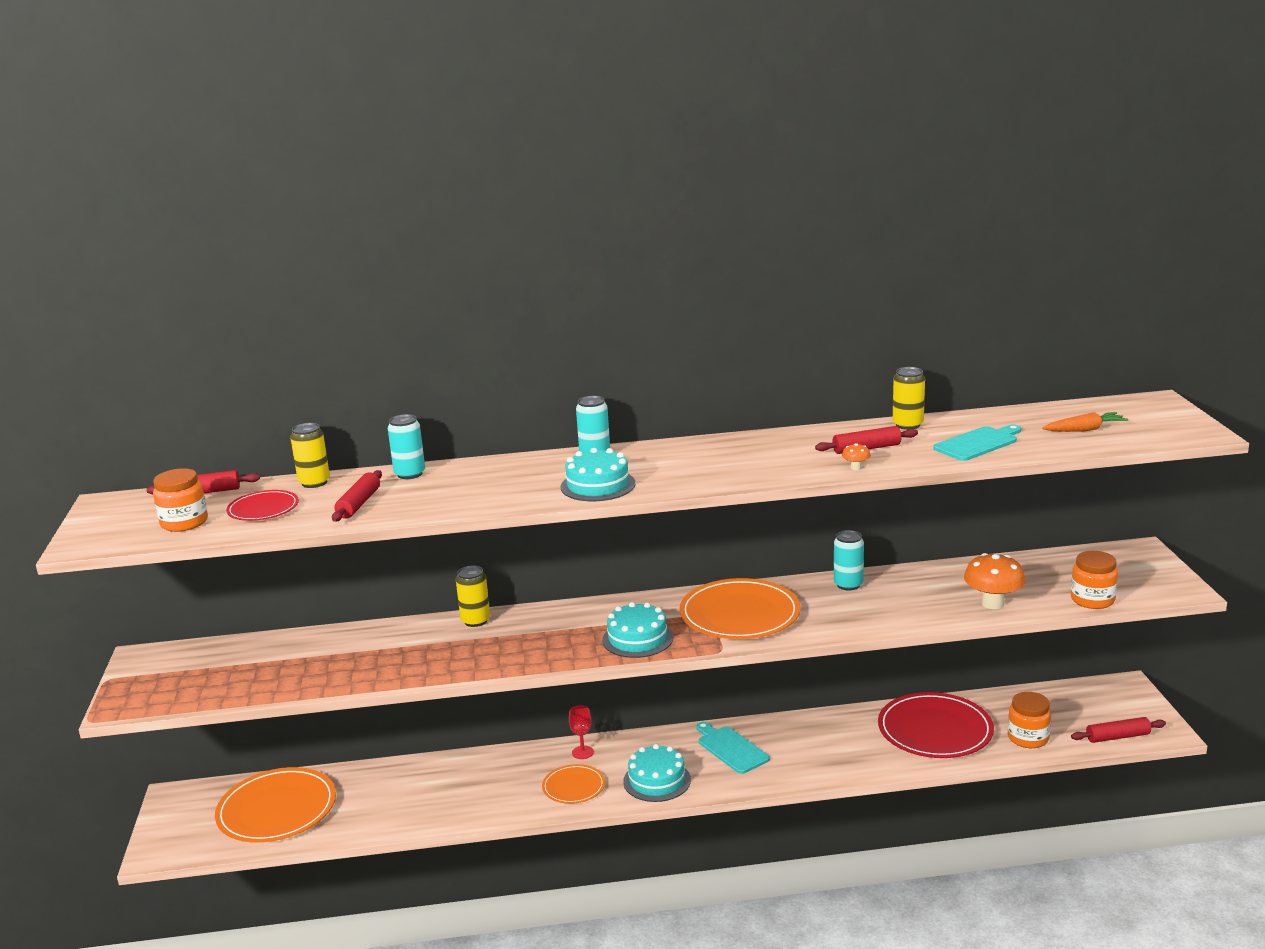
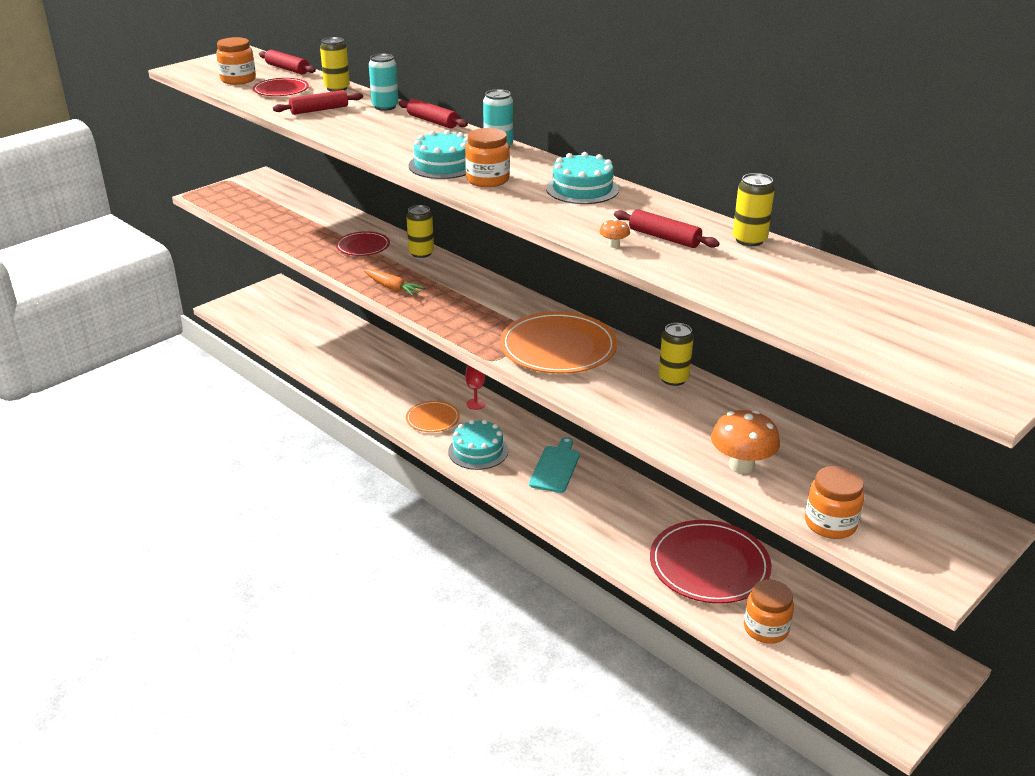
camera: 50 degrees right, 10 degrees up
(277, 809) = (297, 323): orange plate -> none
(411, 646) = (363, 246): none -> red plate
(637, 639) = (468, 320): turquoise cake -> turquoise cake (582, 189)
(660, 477) = (487, 180): none -> orange jar
(848, 584) = (673, 379): turquoise can -> yellow can
(978, 443) = (756, 283): turquoise cutting board -> none
(1084, 430) = (883, 327): orange carrot -> orange carrot (392, 288)
(1117, 737) = (842, 691): red rolling pin -> red rolling pin (432, 121)

